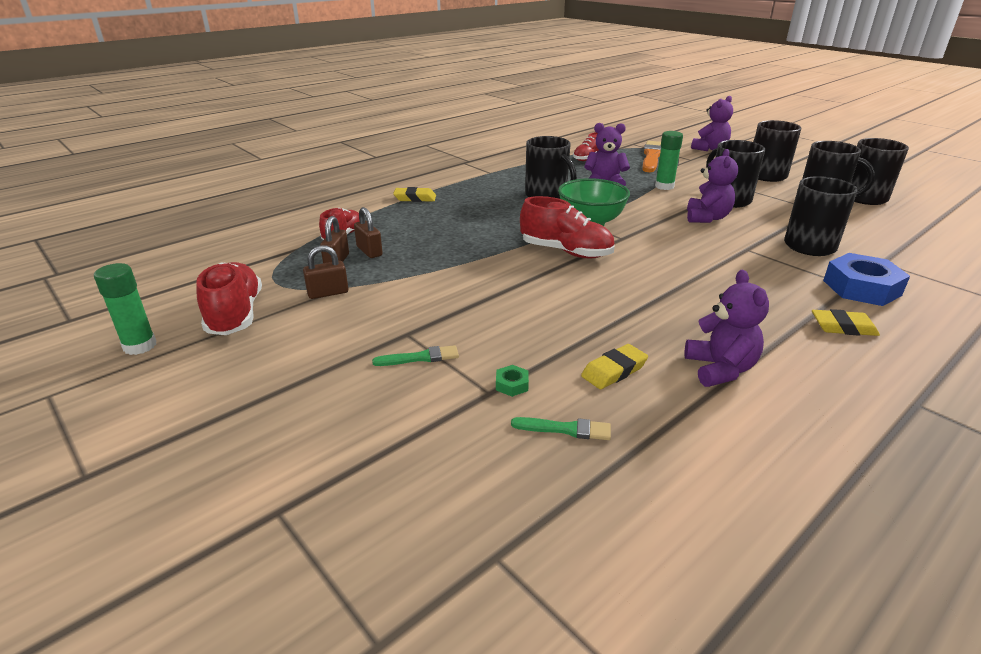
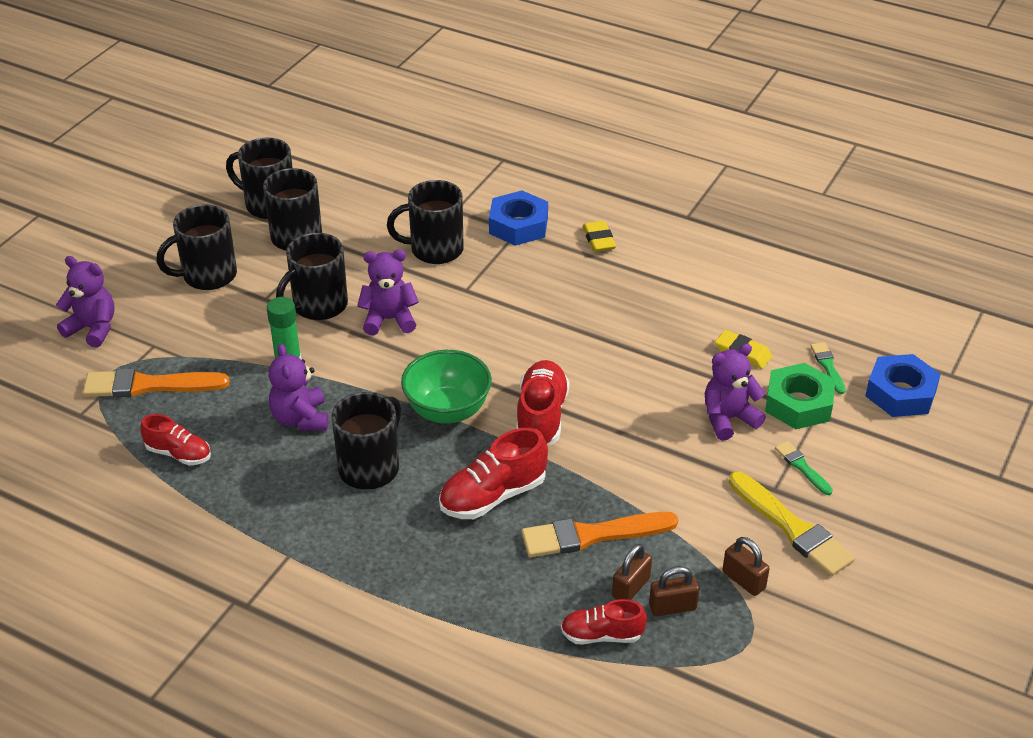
camera: 110 degrees left, 10 degrees up
(140, 346) = (925, 679): green glue stick -> none
(235, 315) = (830, 635): red shoe -> red shoe (493, 496)
(355, 329) = (792, 528): none -> yellow brush
(415, 198) = (437, 609): yellow eraser -> none
(429, 248) = (592, 535): none -> orange brush
(484, 479) = (901, 393): none -> blue nut
(512, 384) = (798, 403): green nut -> green nut, size x2.42
(720, 369) = (703, 300): purple teddy bear -> purple teddy bear (728, 419)

